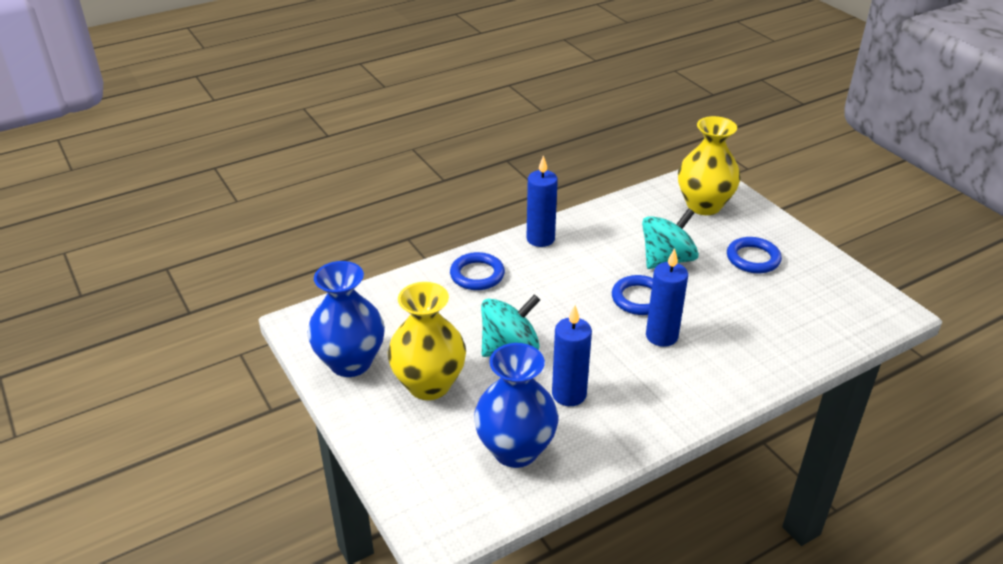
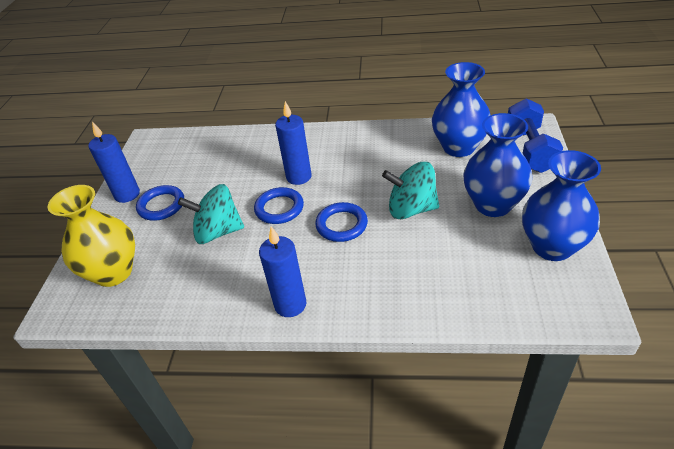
camera: 140 degrees left, 5 degrees up
(422, 483) = (529, 149): none -> blue dumbbell
(429, 385) = (493, 205): yellow vase -> blue vase
(477, 275) = (385, 289): blue ring -> blue ring (341, 225)
(569, 394) = (398, 164): blue candle -> blue candle (127, 194)

